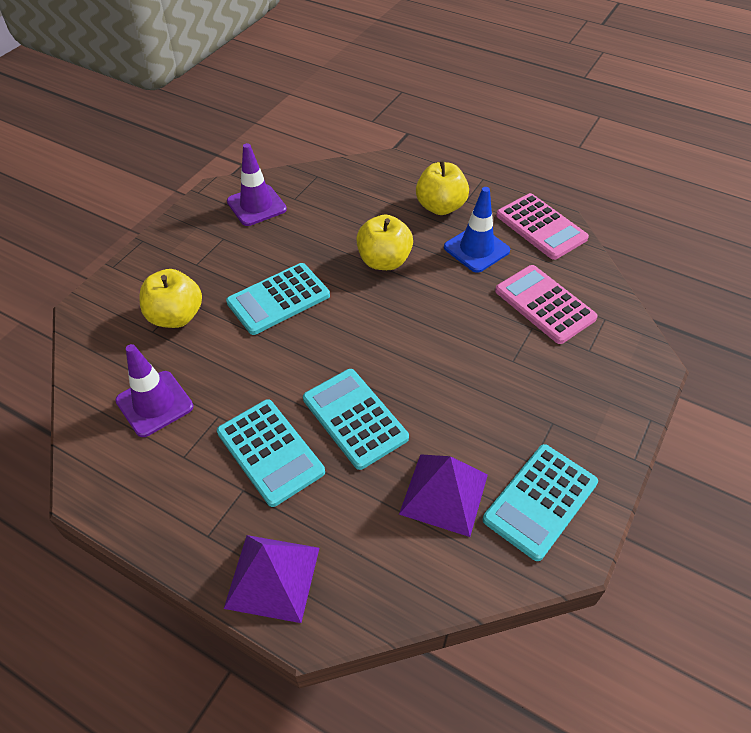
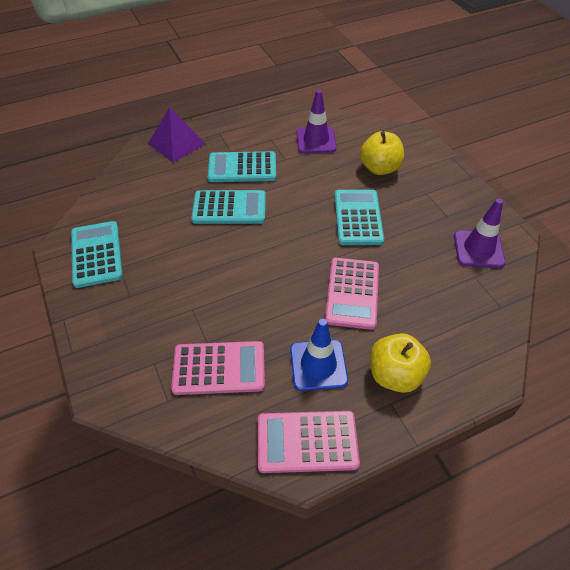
camera: 125 degrees right, 0 degrees up
(384, 261) = (352, 293): yellow apple -> pink calculator
(444, 494) = (146, 218): purple pyramid -> none

